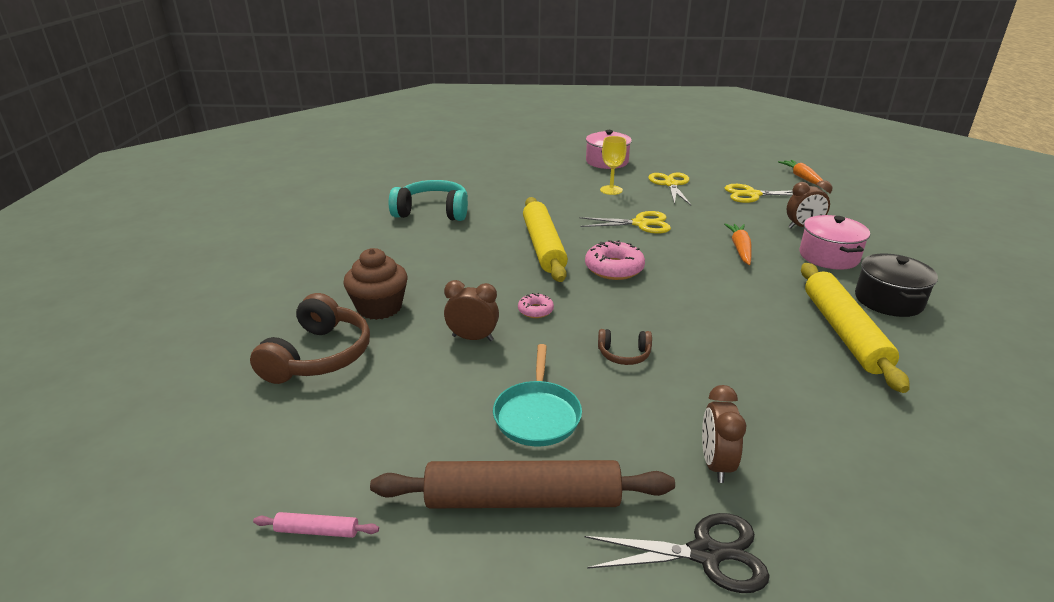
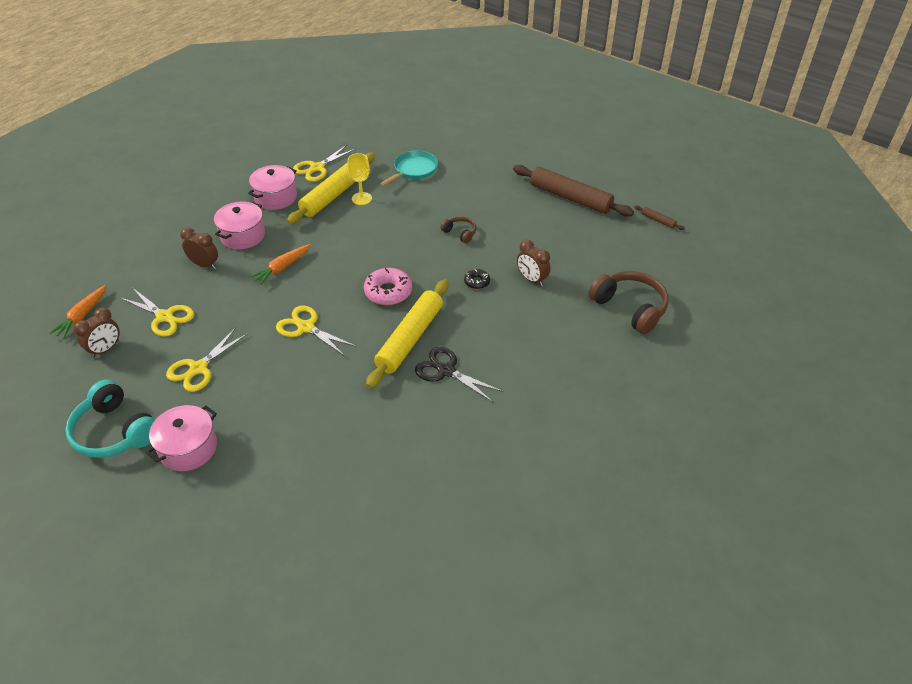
camera: 145 degrees left, 15 degrees up
(317, 531) = (658, 220): pink rolling pin -> brown rolling pin
(319, 356) = (630, 308): brown headphones -> brown headphones turned 90 degrees clockwise
(379, 307) = (574, 331): brown cupcake -> none
(433, 212) = (456, 441): turquoise headphones -> turquoise headphones (114, 431)
(535, 310) = (477, 282): pink donut -> black donut
(537, 415) = (535, 224): turquoise pan -> turquoise pan (414, 170)
(611, 190) = (261, 388): yellow goblet -> yellow goblet (361, 198)
(705, 554) = (521, 159): black scissors -> black scissors (446, 371)
(715, 464) = (482, 177): brown clock -> brown clock (105, 349)
(888, 300) = (276, 197): black pot -> pink pot
(937, 356) = (317, 168): none -> yellow scissors

